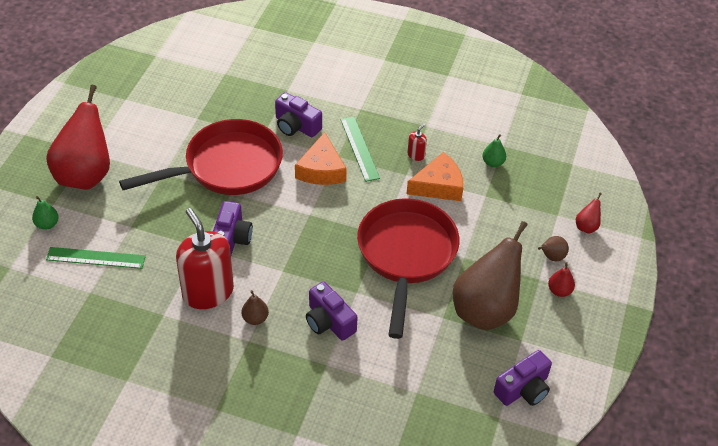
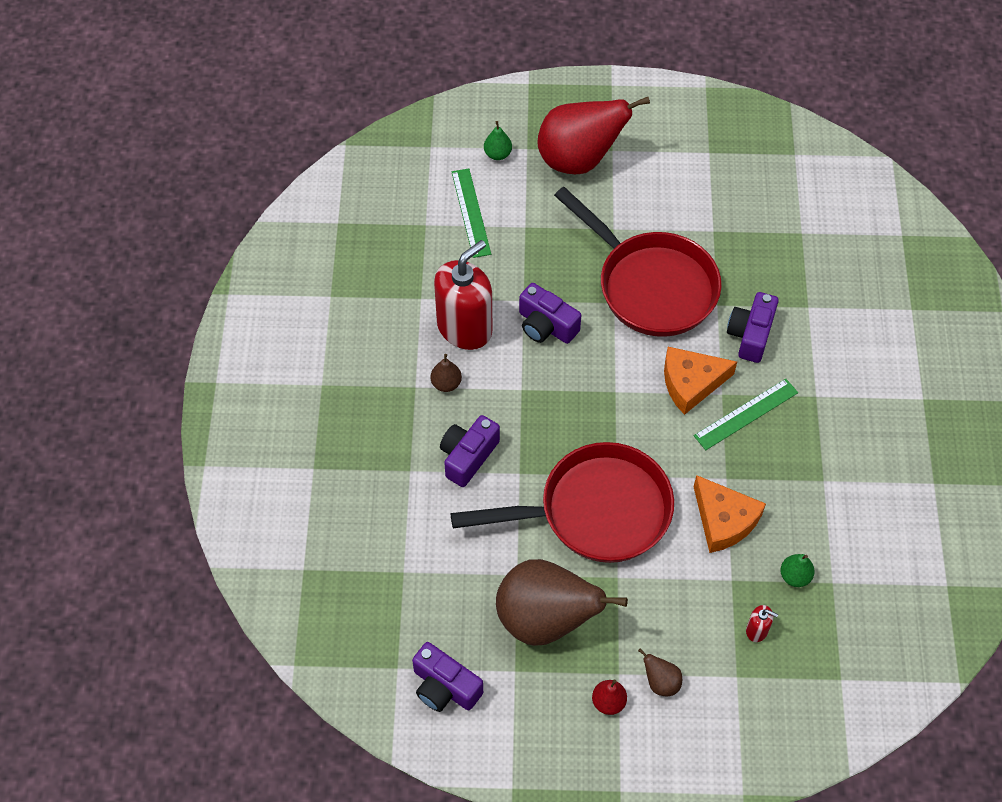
camera: 75 degrees right, 10 degrees up
(231, 239) = (546, 325): purple camera -> purple camera turned 45 degrees clockwise
(416, 155) = (765, 481): red soap dispenser -> red soap dispenser (757, 630)
(586, 226) = (732, 718): red pear -> none

